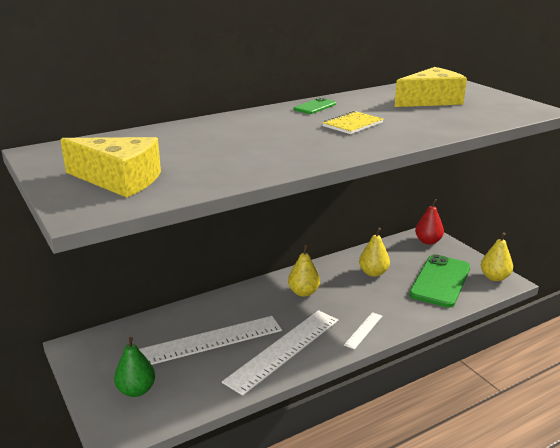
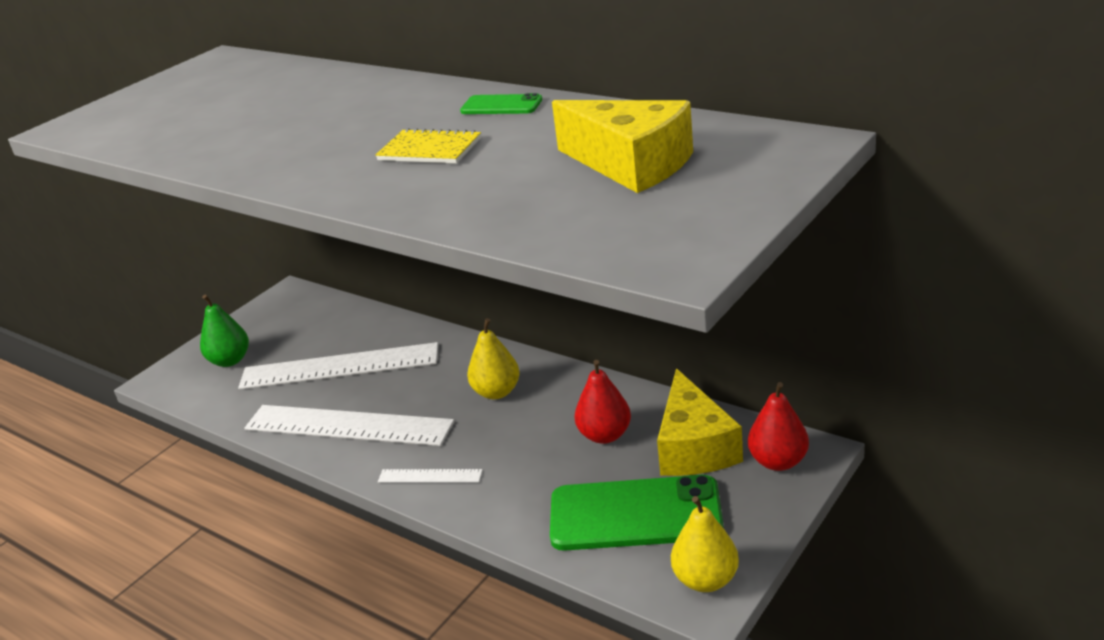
camera: 70 degrees right, 5 degrees up
(119, 180) = (148, 112): yellow cheese -> yellow cheese (694, 446)
(209, 341) = (339, 366): white ruler -> white ruler turned 45 degrees counterclockwise
(373, 273) = (604, 435): yellow pear -> red pear

